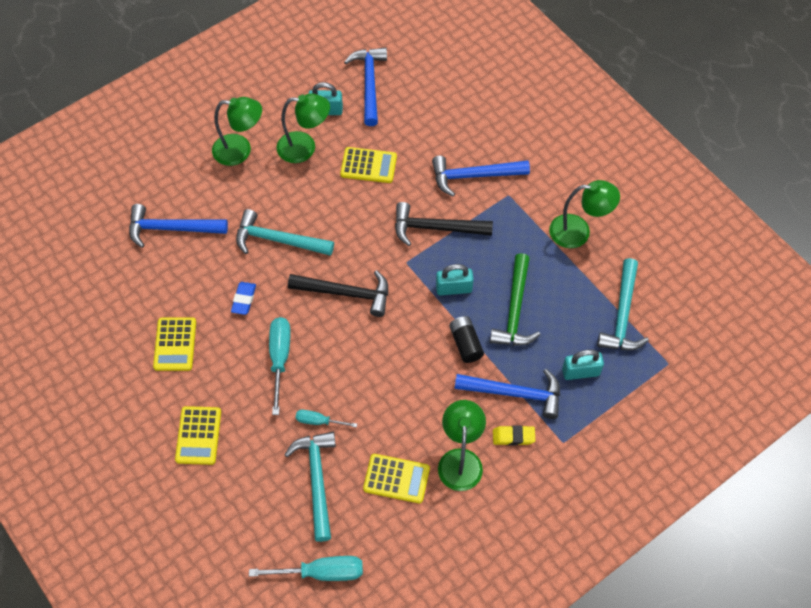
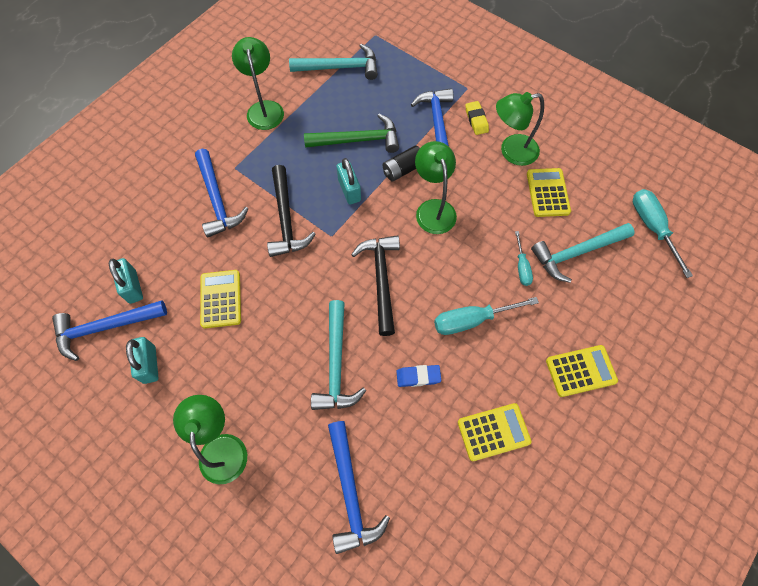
camera: 105 degrees left, 5 degrees up
(304, 147) = (206, 373): green lamp -> green lamp (433, 209)
(580, 372) = (402, 86): turquoise padlock -> turquoise padlock (133, 287)

